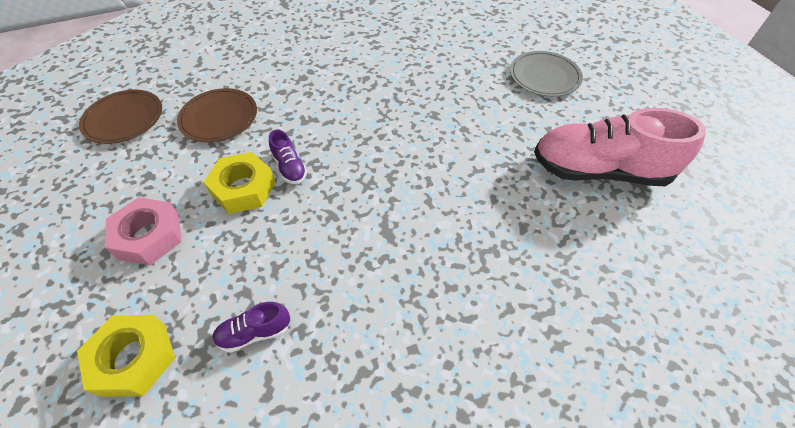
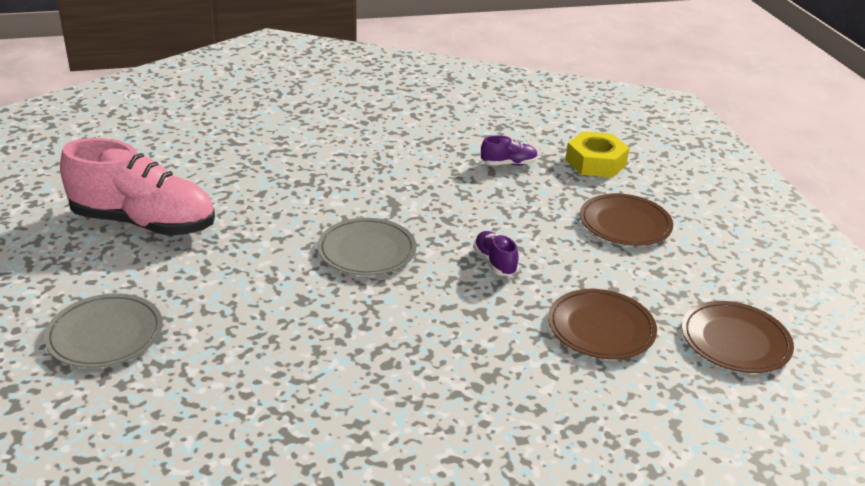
camera: 175 degrees left, 20 degrees down
(149, 236) = (625, 223): pink nut -> brown plate
(243, 188) = (543, 249): yellow nut -> none
(399, 166) = (367, 251): none -> grey plate

